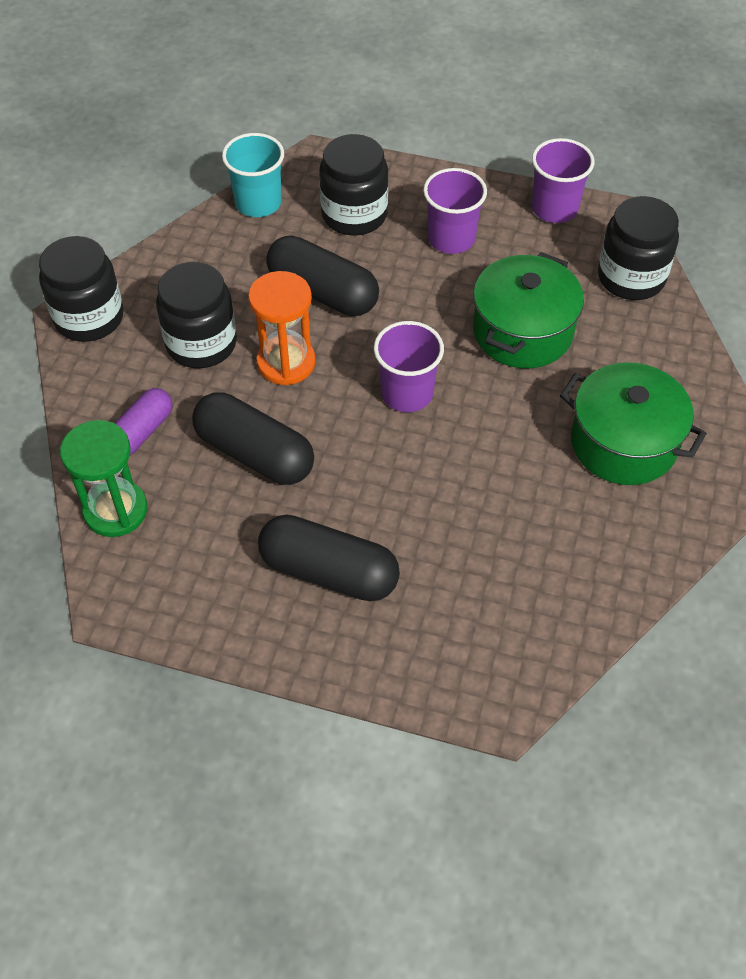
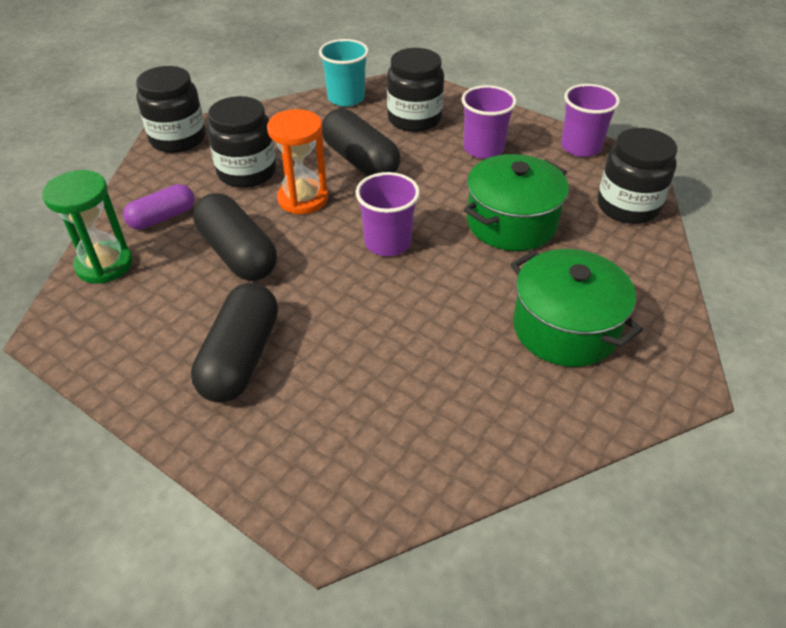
camera: 20 degrees right, 10 degrees down
(329, 572) = (240, 358): black capsule -> black capsule turned 60 degrees clockwise

